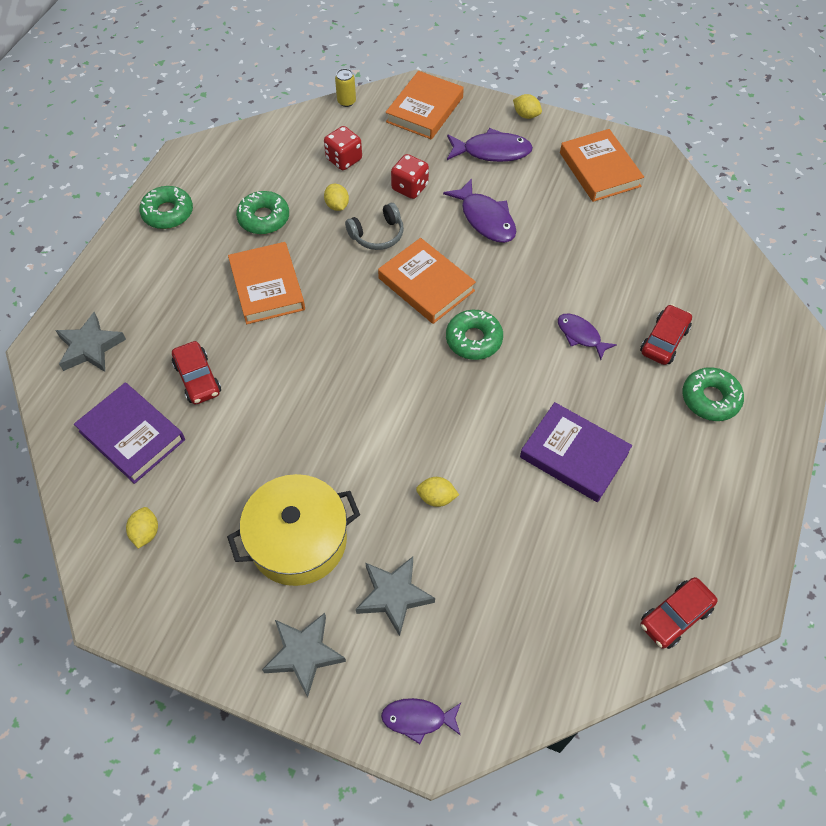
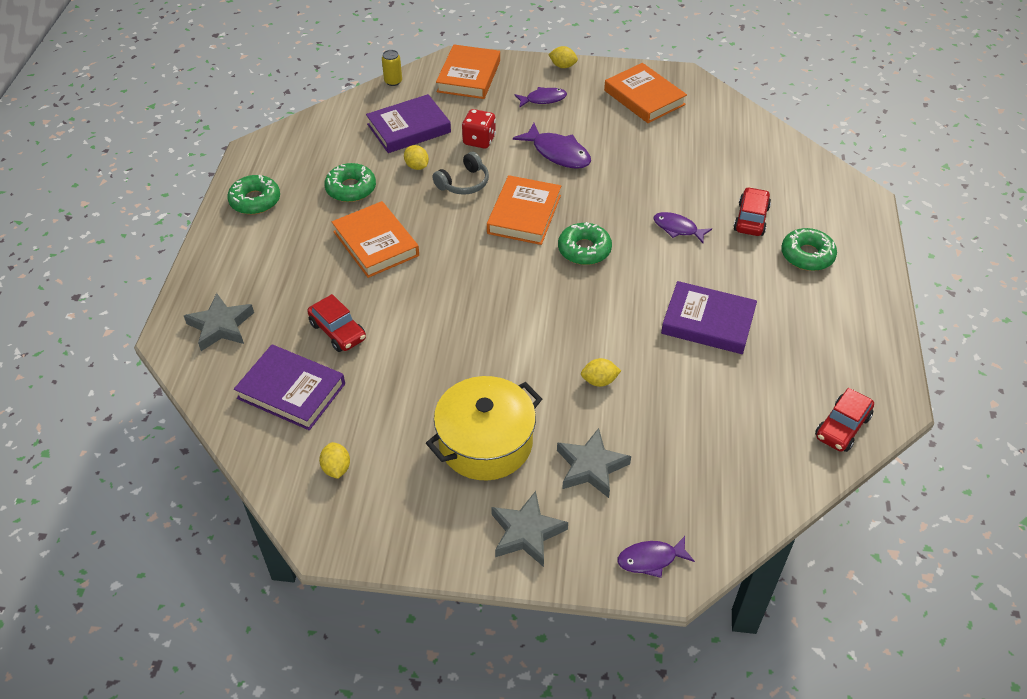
camera: 15 degrees left, 10 degrees down
(344, 159) = (409, 128): red dice -> purple book
(426, 284) = (524, 214): orange book -> orange book turned 75 degrees clockwise
(492, 151) = (543, 99): purple fish -> purple fish, size x0.64

